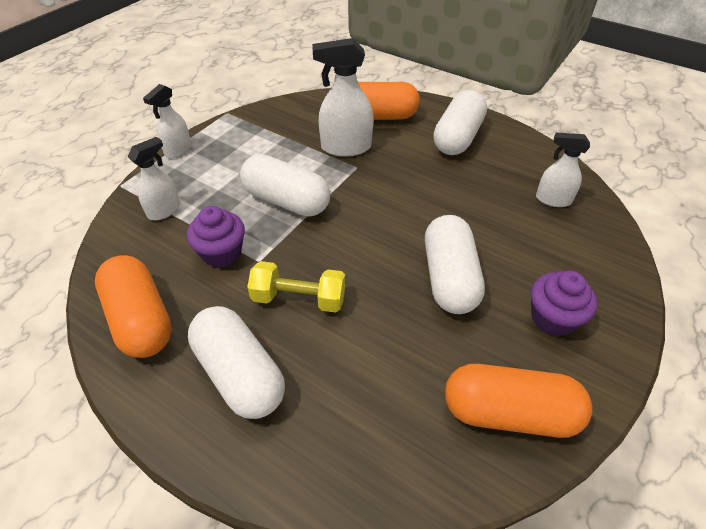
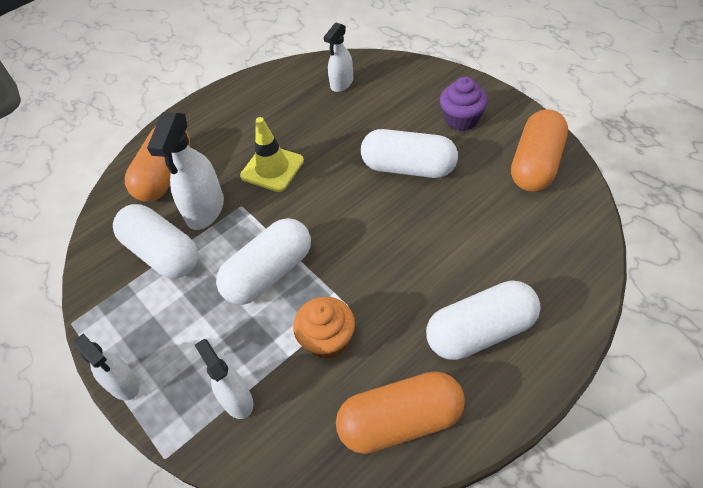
camera: 70 degrees left, 5 degrees up
(222, 253) = (327, 339): purple cupcake -> orange cupcake
(299, 299) = (405, 277): yellow dumbbell -> none
(408, 176) = (272, 168): none -> yellow traffic cone
(457, 138) = (233, 121): white capsule -> white capsule (162, 253)

